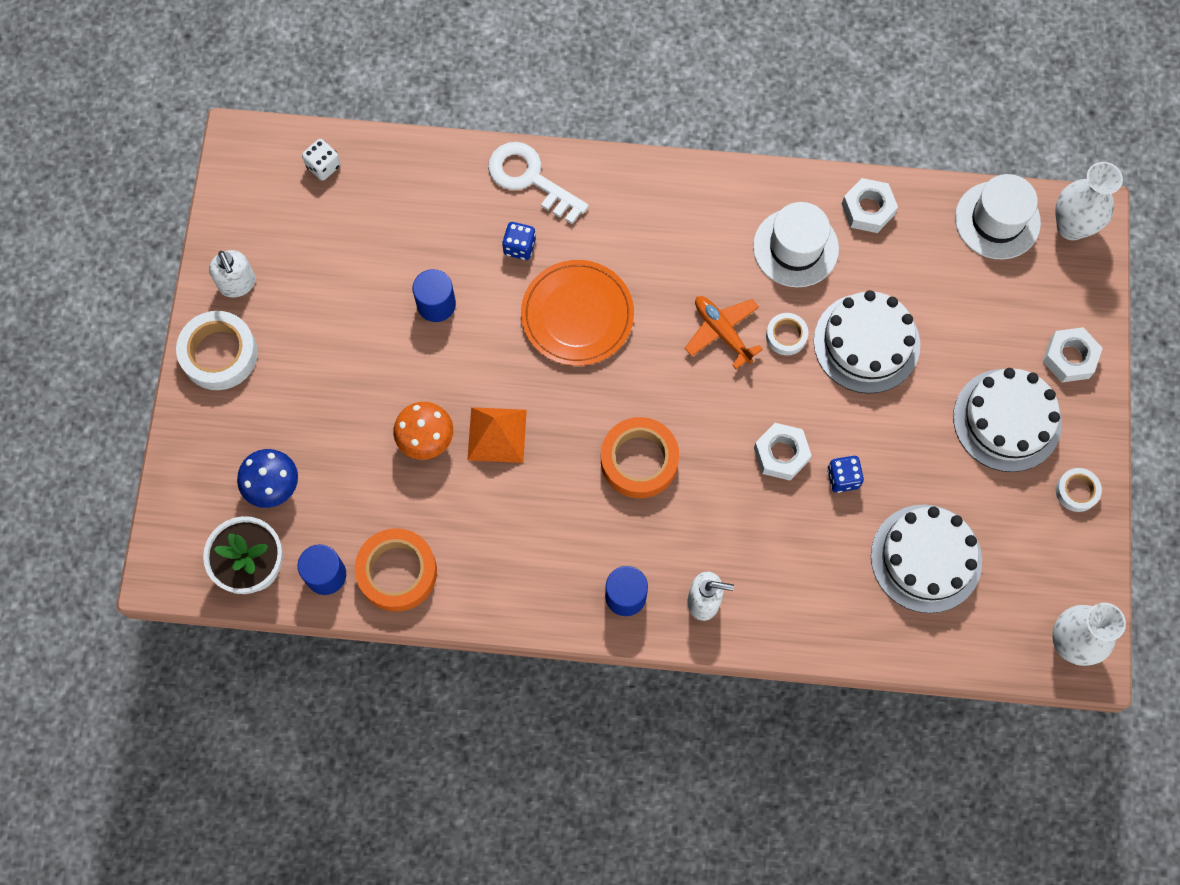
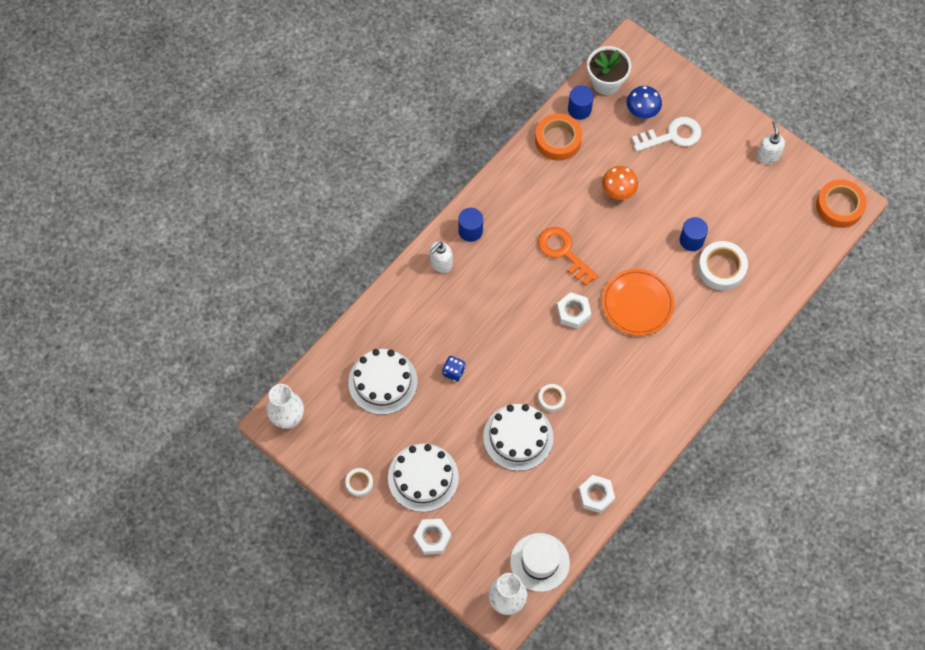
camera: 125 degrees right, 5 degrees down
(219, 354) = (732, 127): white tape -> white tape (721, 268)
(238, 284) = (767, 156): white soap dispenser -> white soap dispenser turned 75 degrees clockwise
(323, 166) = (813, 234): white dice -> none
(497, 434) = (597, 225): orange pyramid -> none
(519, 247) = (697, 300): blue dice -> none
(530, 179) = (736, 331): white key -> white key (672, 135)
(569, 452) = (563, 252): none -> orange key
(639, 460) = (535, 281): orange tape -> orange tape (839, 206)
(722, 332) = (577, 368): orange plane -> none
(781, 454) = (488, 351): white nut -> white nut (573, 312)
(795, 248) = (599, 440): white hat -> none

